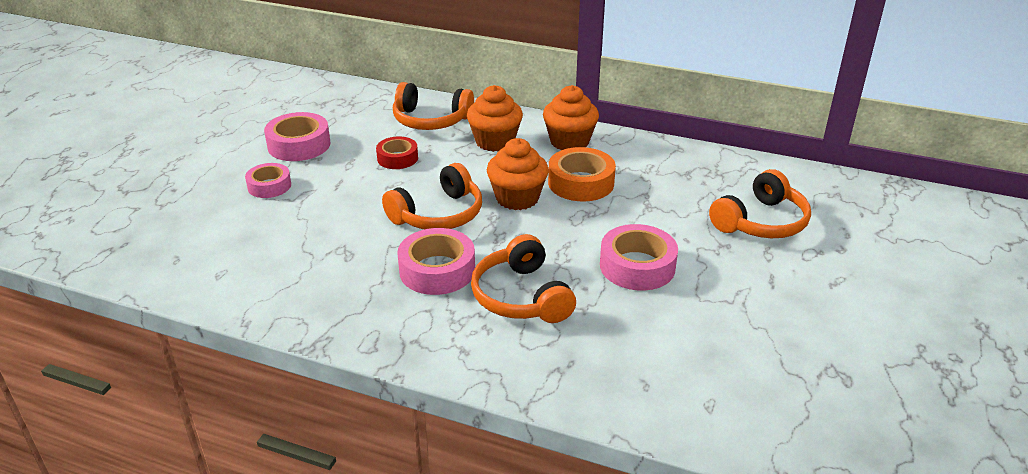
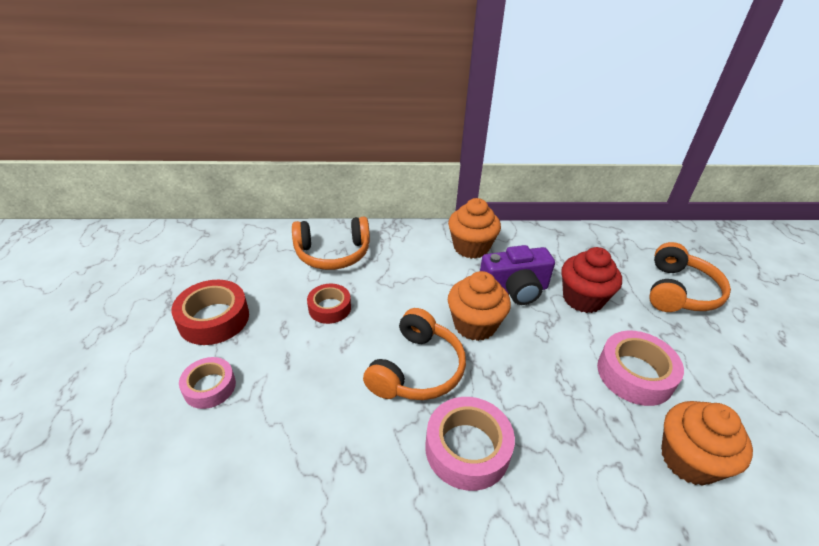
camera: 25 degrees left, 5 degrees up
(299, 145) = (214, 319): pink tape -> red tape
(495, 141) = (408, 263): orange cupcake -> orange cupcake (689, 459)
(521, 296) = (571, 454): orange headphones -> none
(581, 183) = (514, 290): orange tape -> purple camera
(645, 204) = (582, 299): none -> red cupcake

